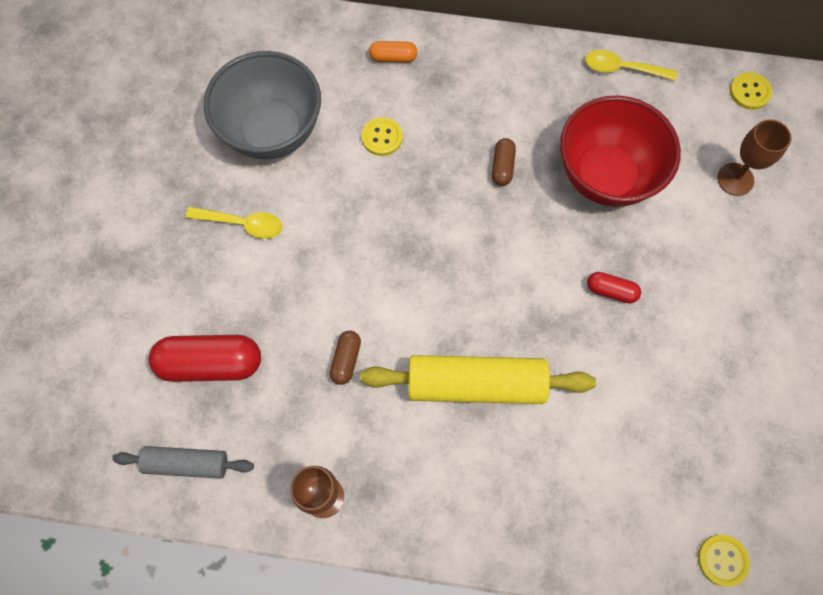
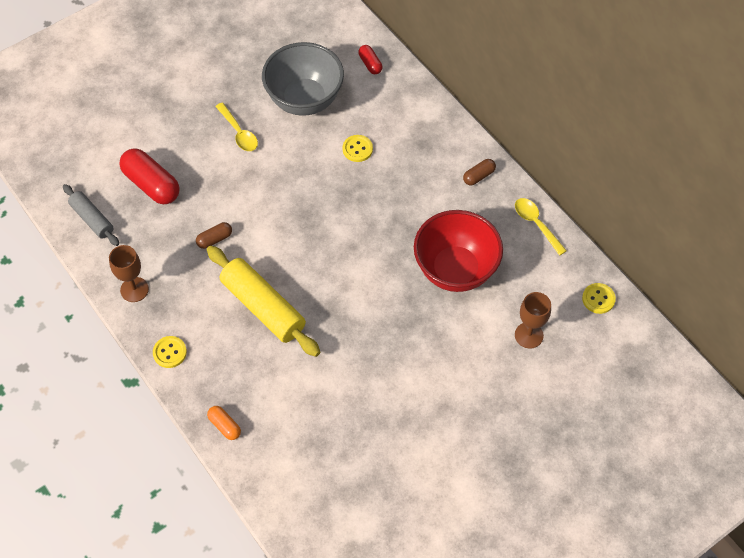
camera: 45 degrees right, 10 degrees down
(393, 58) = (412, 113): orange capsule -> orange capsule (224, 426)
(502, 167) = (404, 217): brown capsule -> brown capsule (479, 176)
(611, 291) = (386, 327): red capsule -> red capsule (370, 64)
(722, 560) = (286, 499): yellow button -> yellow button (170, 352)

